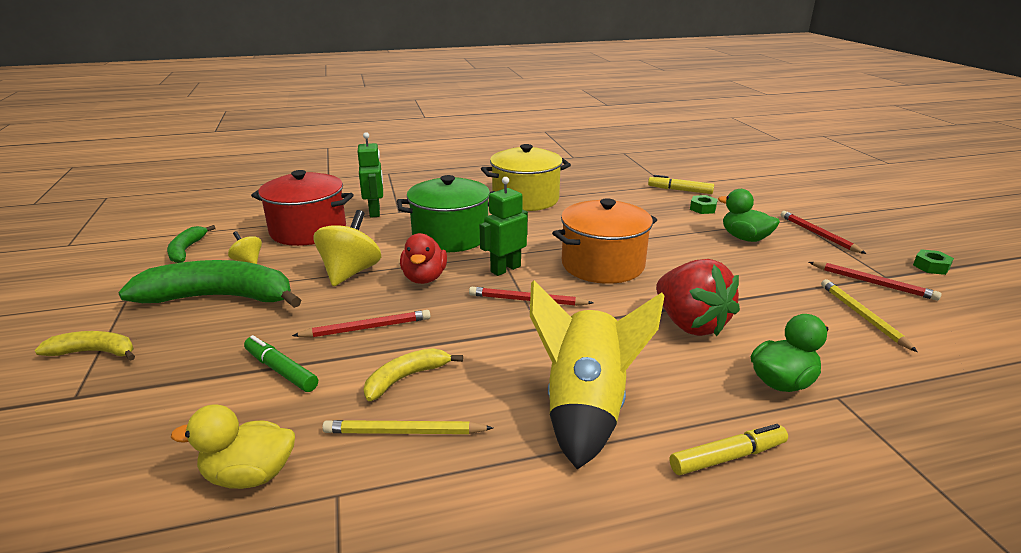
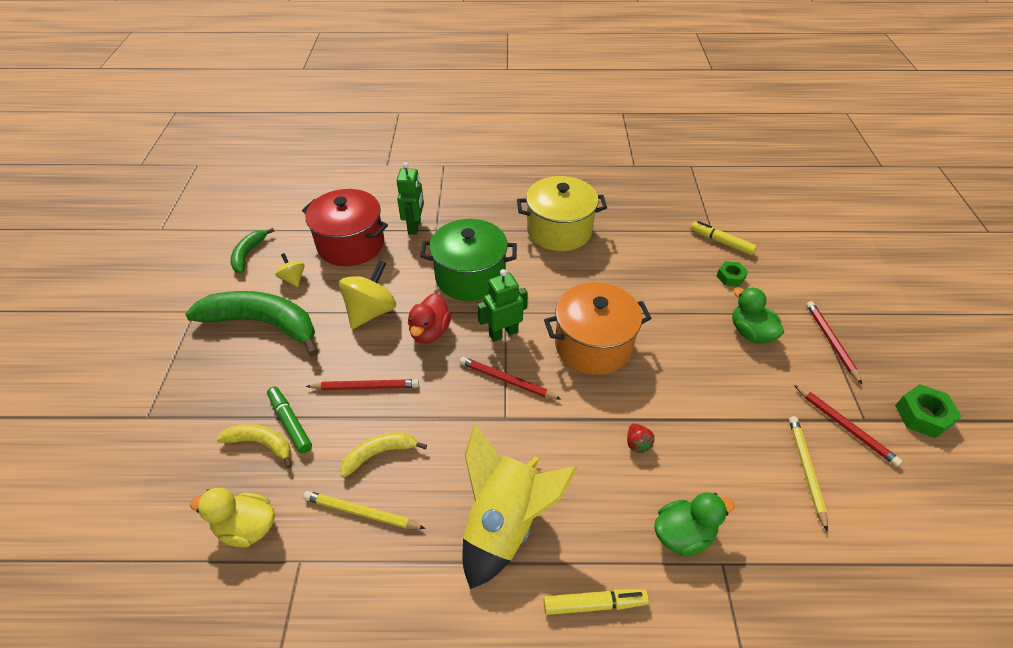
camera: 15 degrees right, 20 degrees up
(95, 352) = (165, 370): yellow banana -> yellow banana (261, 443)
(690, 324) = (637, 444): red strawberry -> red strawberry, size x0.40
(931, 267) = (922, 415): green nut -> green nut, size x1.52

